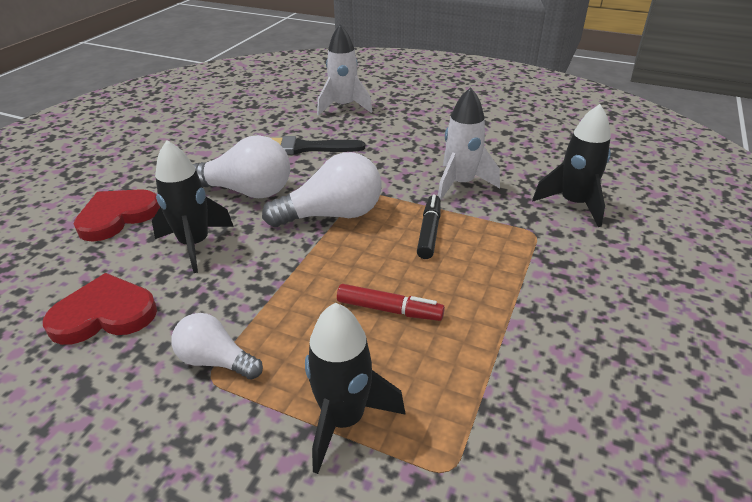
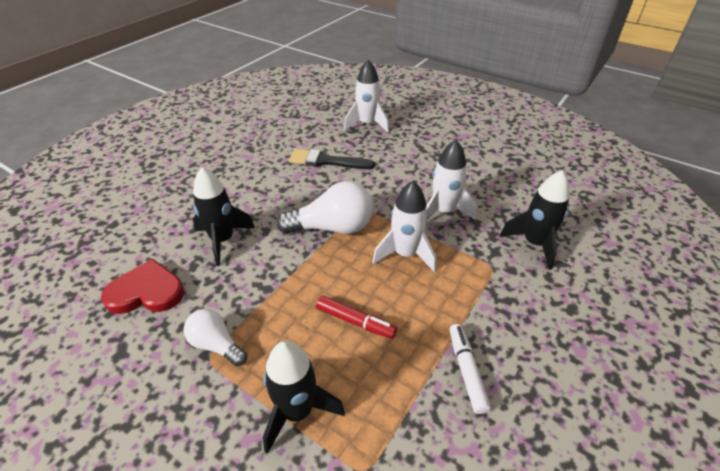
camera: 10 degrees right, 5 degrees up
(117, 216) = (172, 207): red heart -> none
(246, 191) = (272, 197): white light bulb -> none
(429, 232) = (405, 254): black marker -> white rocket
(538, 342) = (466, 370): none -> white marker

